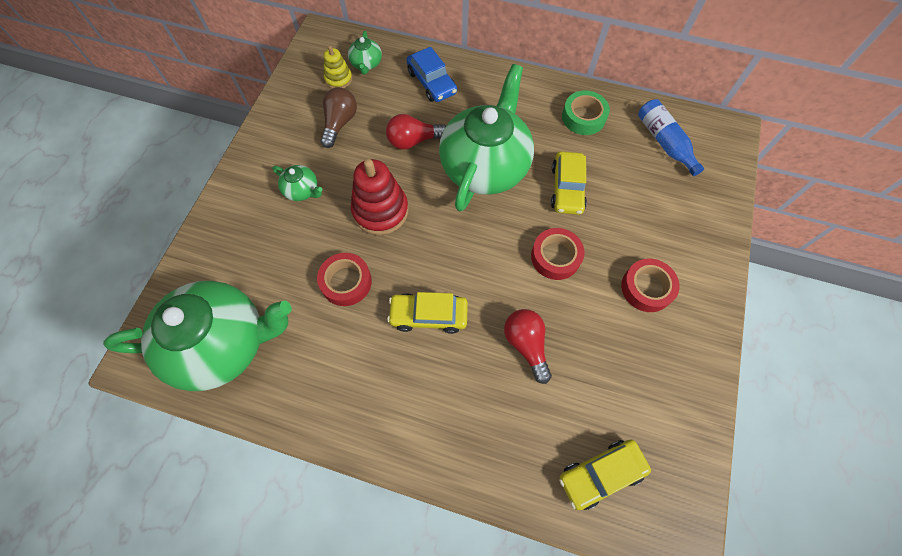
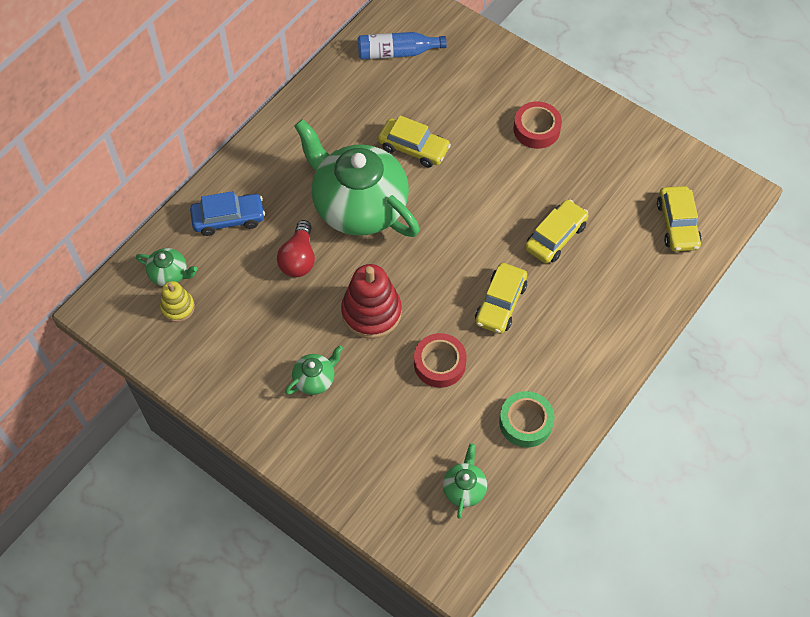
camera: 70 degrees left, 5 degrees down
(223, 343) = (464, 488): green teapot -> green teapot, size x0.41
(340, 123) = (242, 322): brown light bulb -> none
(526, 345) = (555, 237): red light bulb -> yellow car
(555, 257) = (481, 184): red tape -> none
(583, 117) = (339, 103): green tape -> green tape (525, 422)

